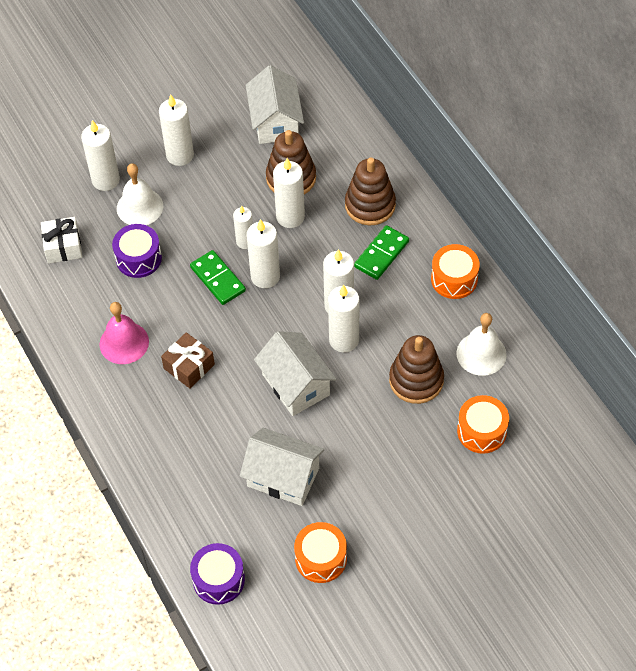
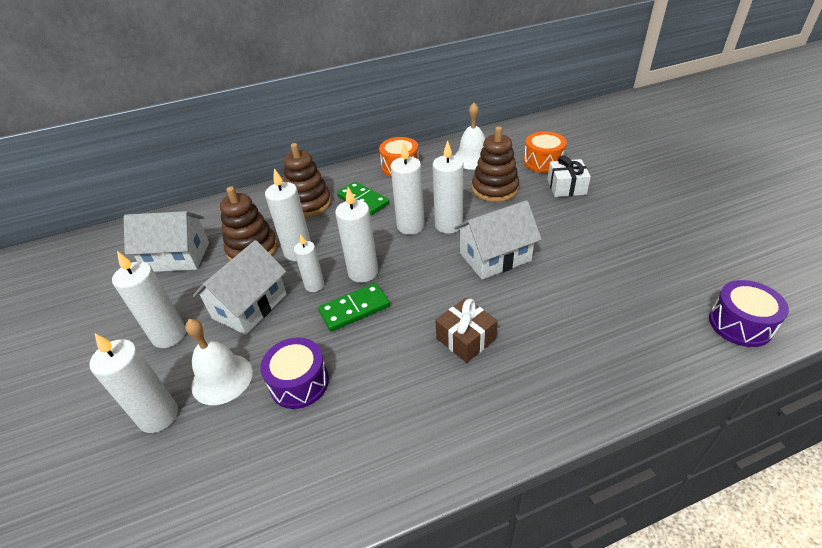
camera: 80 degrees left, 15 degrees down
(63, 246) = (243, 476): white gift -> white gift (566, 187)
(124, 342) = (423, 403): pink bell -> none
(283, 477) = (602, 270): white house -> white house (250, 306)
(321, 558) = (687, 250): orange drum -> none

